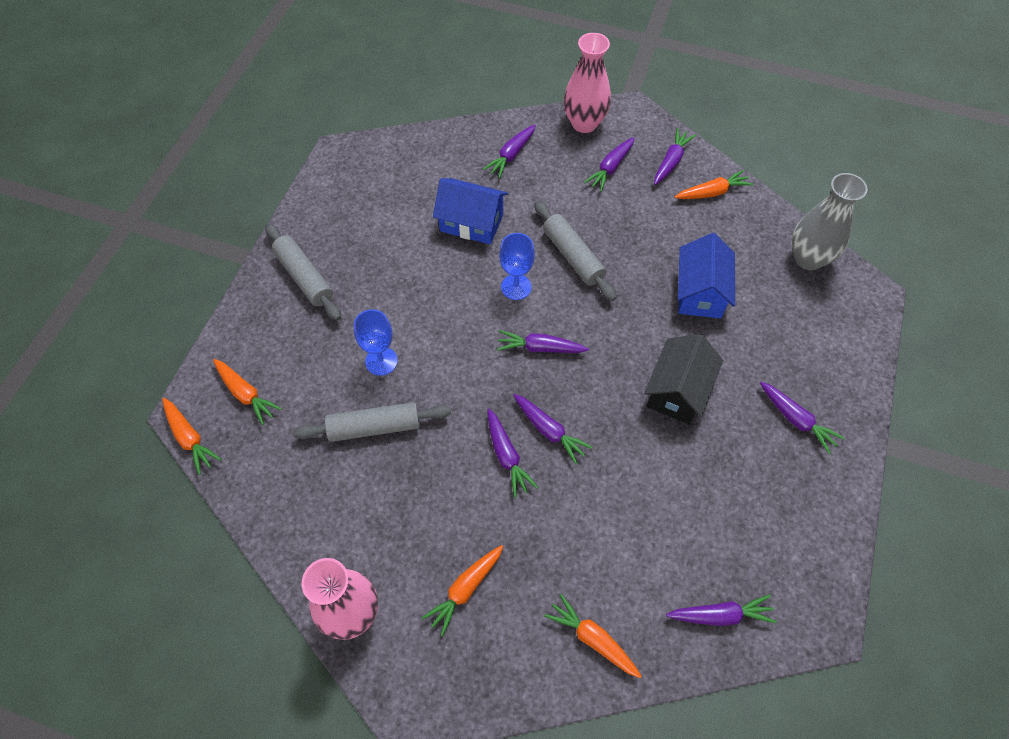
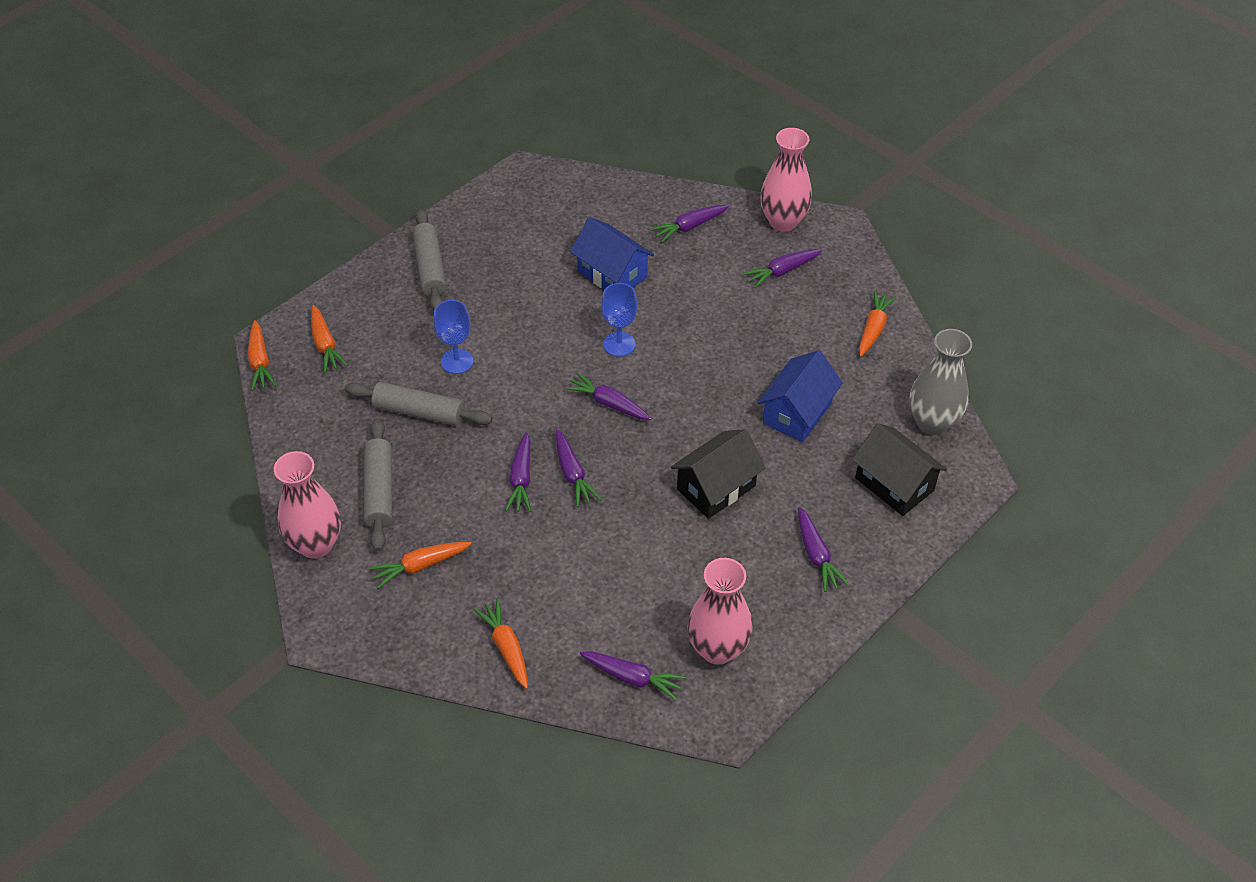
camera: 25 degrees right, 10 degrees down
(573, 256) = (692, 337): grey rolling pin -> grey rolling pin (379, 491)
(671, 162) = (849, 286): purple carrot -> none
(712, 192) = (873, 329): orange carrot -> orange carrot turned 75 degrees counterclockwise
(773, 549) = (717, 649): none -> pink vase
(814, 326) = (894, 484): none -> black house

